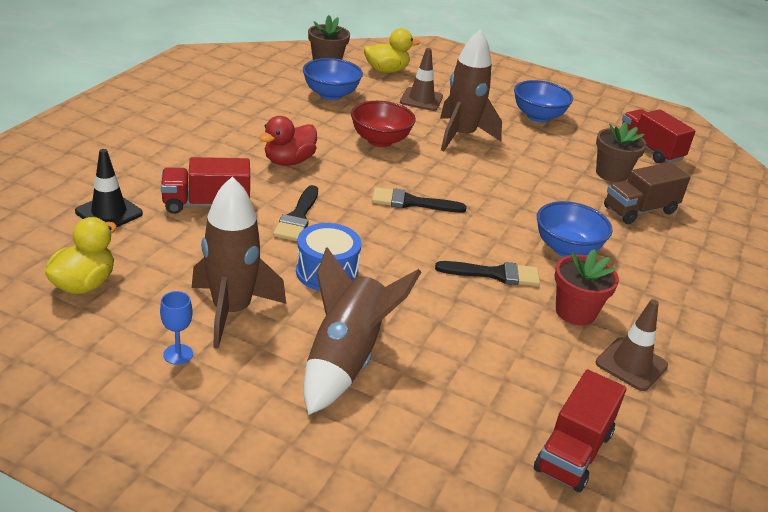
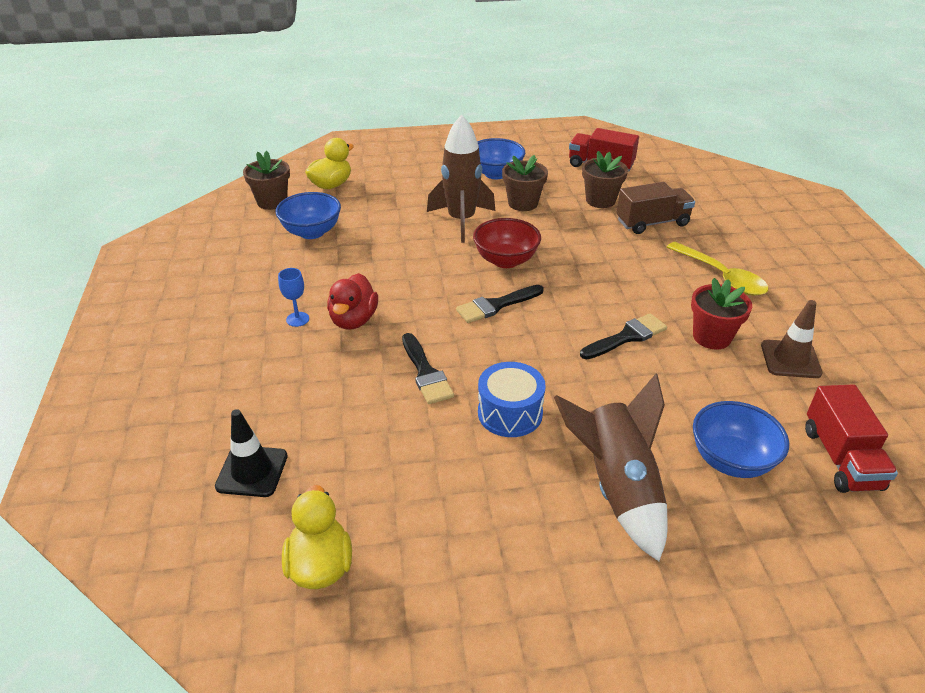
camera: 30 degrees left, 5 degrees up
(178, 354) = (489, 579): blue goblet -> blue goblet (297, 319)
(206, 204) = (333, 406): red truck -> none
(231, 311) = (481, 503): brown rocket -> none
(380, 140) = (405, 258): red bowl -> red bowl (506, 260)
(421, 99) = (391, 200): brown traffic cone -> none
(533, 146) = (523, 203): none -> brown flower pot
(567, 249) = (646, 284): blue bowl -> blue bowl (731, 460)
(640, 210) = (652, 223): brown truck -> brown truck turned 135 degrees counterclockwise
(652, 277) = (721, 277): none -> yellow spoon

